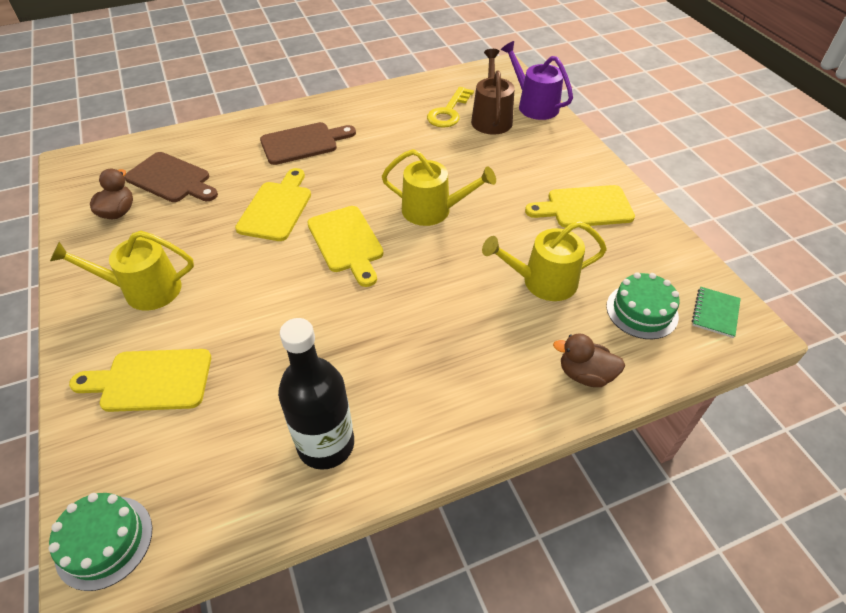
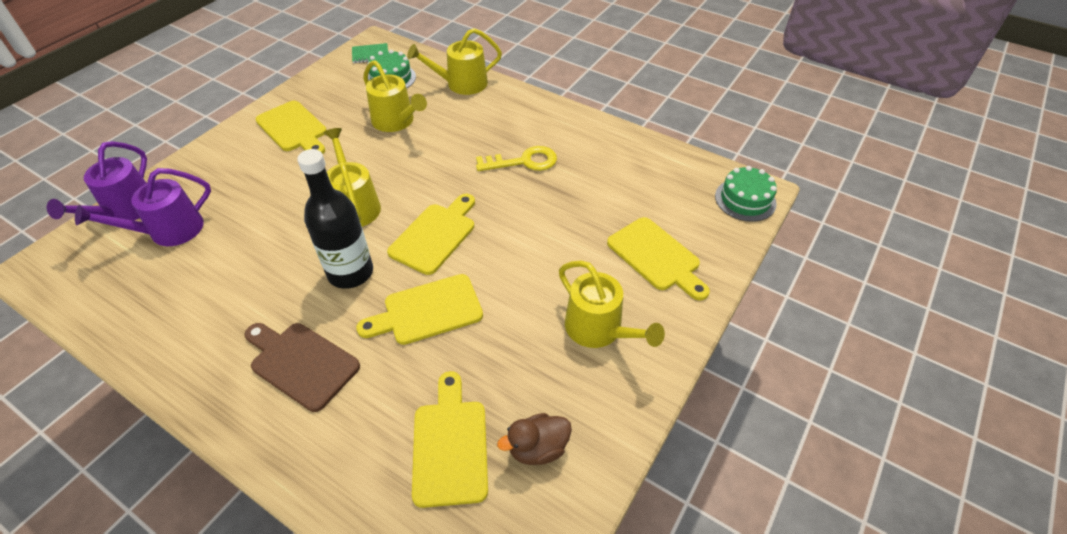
camera: 125 degrees left, 0 degrees up
(171, 179) = (450, 445): brown cutting board -> yellow cutting board
(326, 444) = (604, 152): black bottle -> black bottle (350, 273)
(448, 112) = (168, 269): yellow key -> yellow key (523, 161)
(491, 118) = (169, 231): brown watering can -> purple watering can
(585, 374) = (462, 84): brown duck -> yellow watering can

